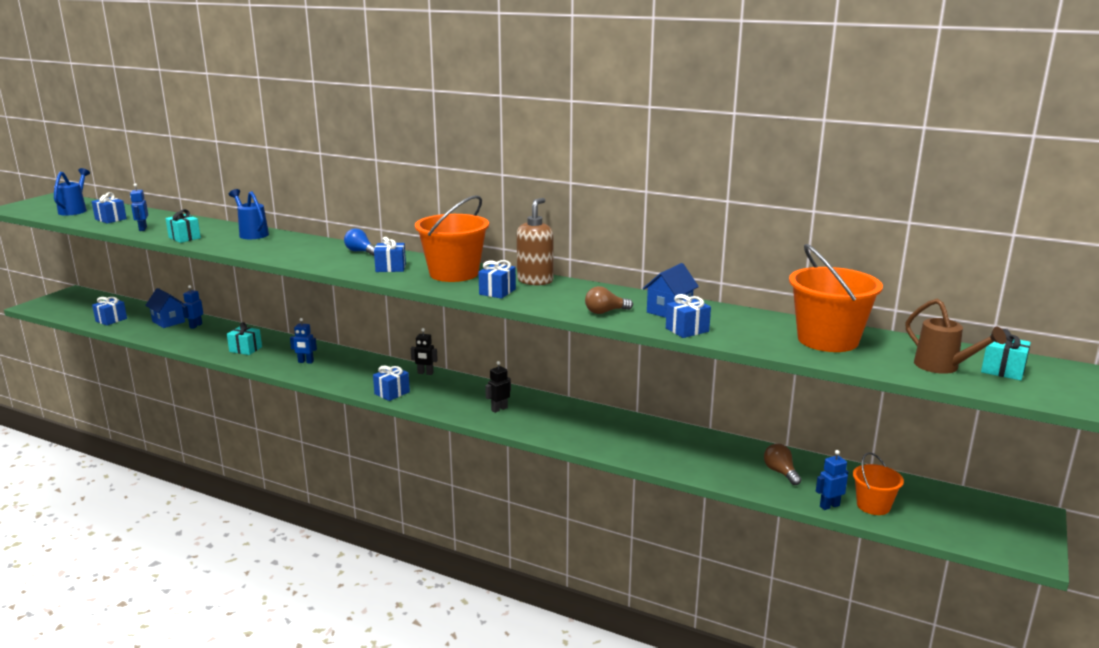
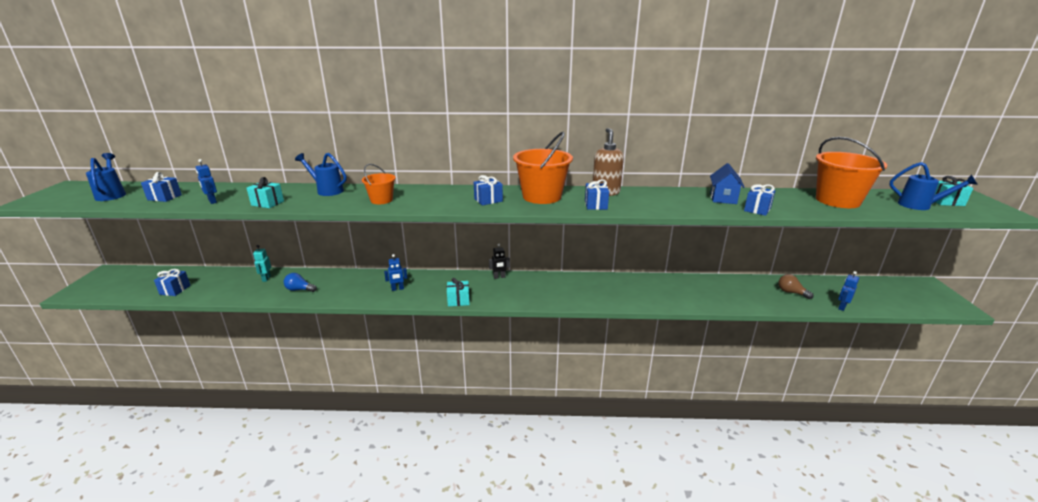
camera: 25 degrees left, 5 degrees up
(168, 321) = (236, 280): blue house -> none
(195, 326) = (266, 278): blue robot -> turquoise robot
(245, 349) = (334, 289): turquoise gift -> turquoise gift (458, 300)
(360, 252) = (443, 191): blue light bulb -> blue light bulb (299, 289)
(392, 393) = (493, 298): blue gift -> none
(499, 409) = (581, 292): black robot -> none
(605, 312) = (689, 206): brown light bulb -> none
(873, 506) = (860, 300): orange bucket -> orange bucket (381, 200)
(943, 367) = (920, 206): brown watering can -> blue watering can

